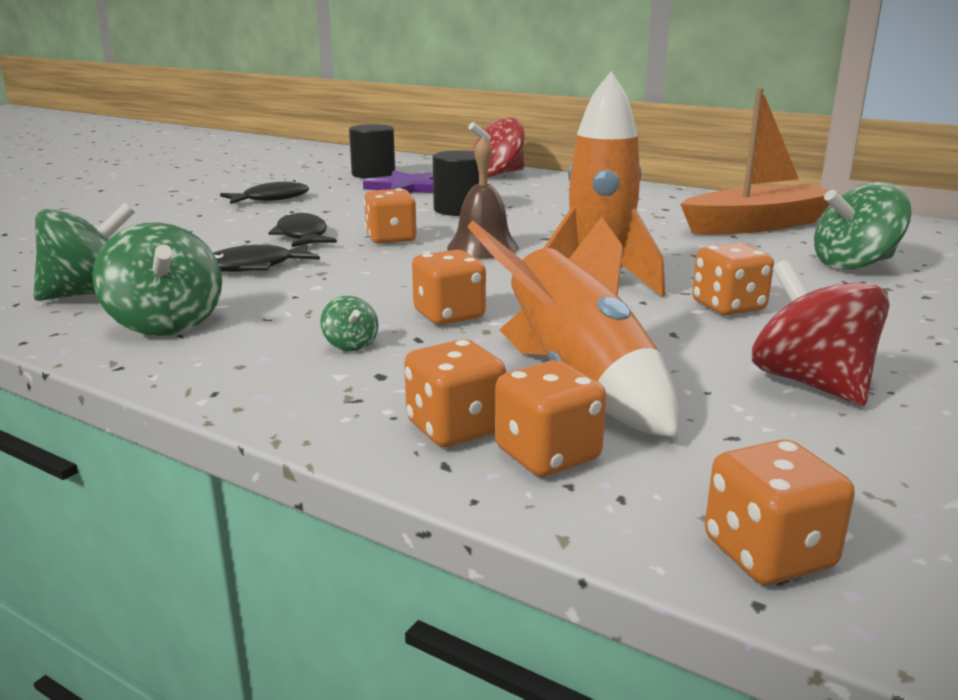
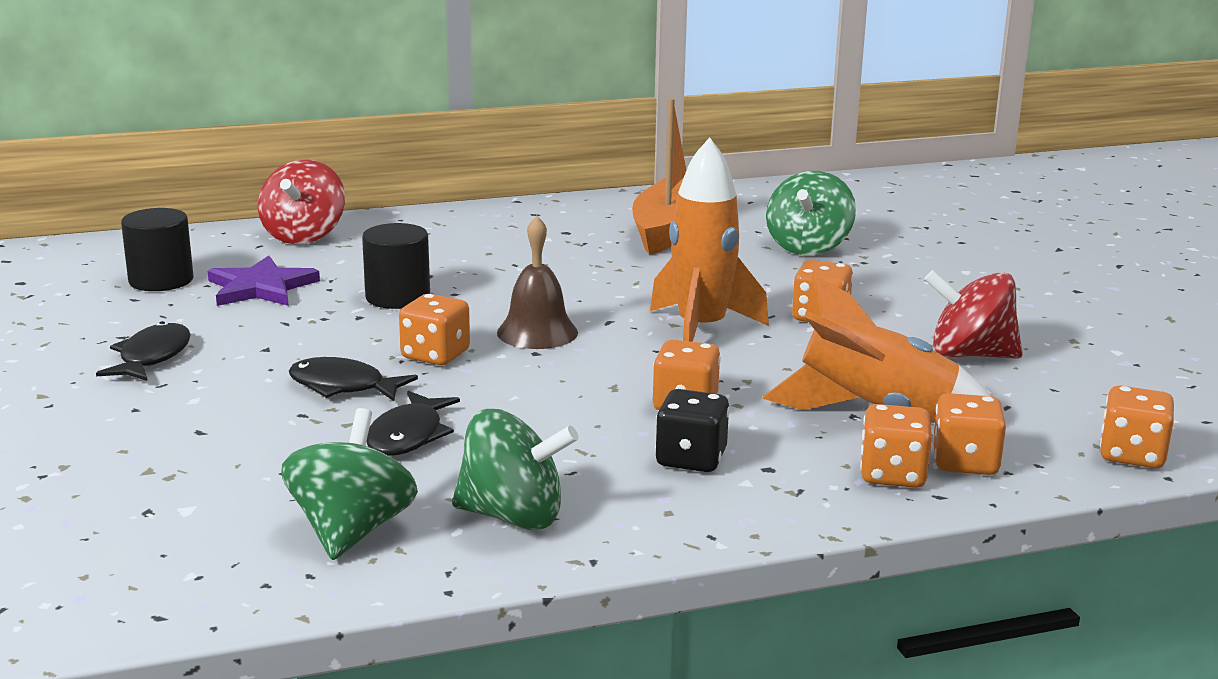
camera: 50 degrees left, 0 degrees up
(350, 345) = (691, 459): green spinning top -> black dice

